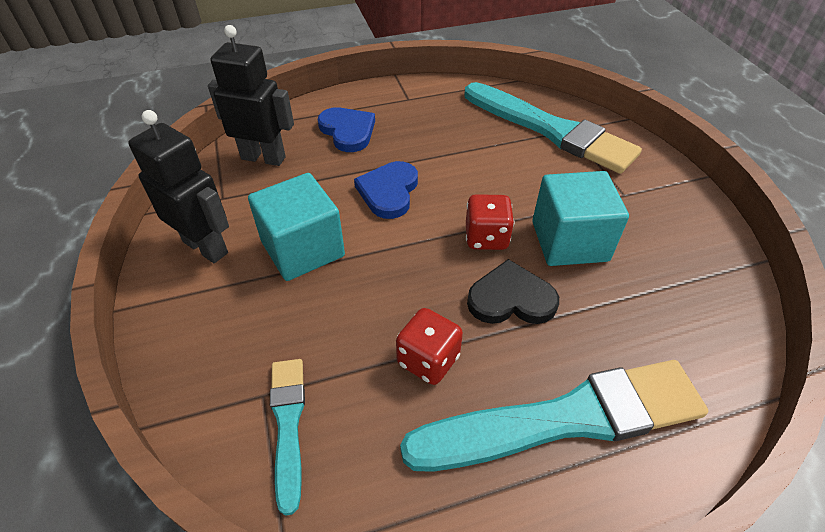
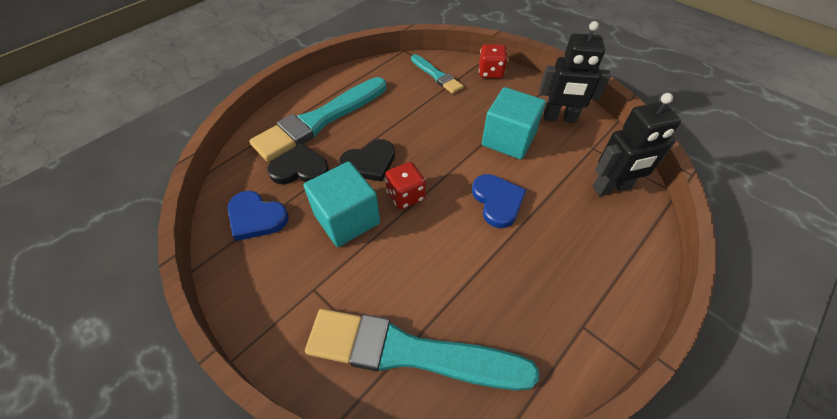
camera: 150 degrees right, 5 degrees up
(348, 131) = (587, 247): blue heart -> blue heart (256, 217)
(428, 360) = (396, 117): red dice -> red dice (490, 72)
(619, 335) = (300, 168): none -> black heart

